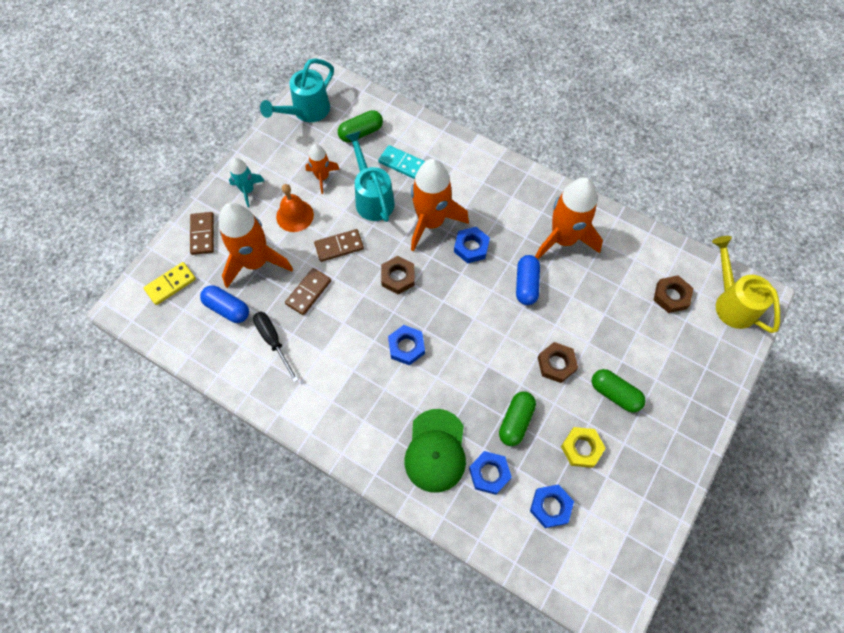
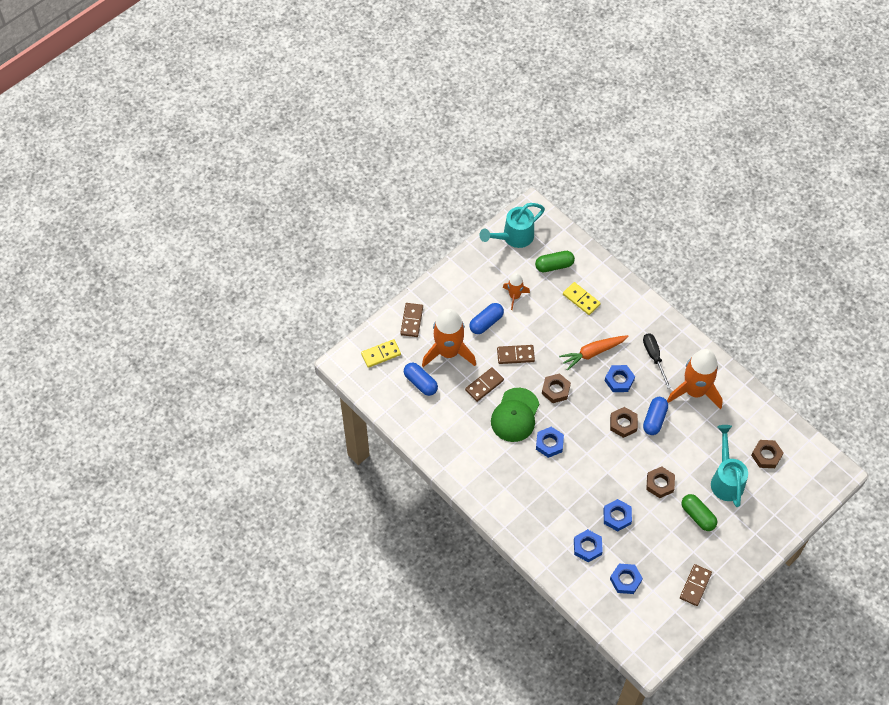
camera: 15 degrees right, 5 degrees down
(247, 190) = (453, 293): turquoise rocket -> none
(273, 341) = (450, 415): black screwdriver -> black screwdriver (654, 357)
(295, 215) = (486, 322): orange bell -> blue capsule
(372, 197) = (550, 322): turquoise watering can -> turquoise watering can (726, 479)
(402, 163) = (581, 299): turquoise domino -> yellow domino
(431, 222) = (592, 353): orange rocket -> orange carrot
(435, 450) = (552, 522): green cap -> green cap (515, 415)
(490, 299) = (623, 424): none -> brown nut
(515, 421) = (617, 516): green capsule -> blue nut
(581, 448) = (660, 547): yellow nut -> none
(641, 490) = (695, 585): none -> brown domino
(731, 302) = (812, 471): yellow watering can -> none

